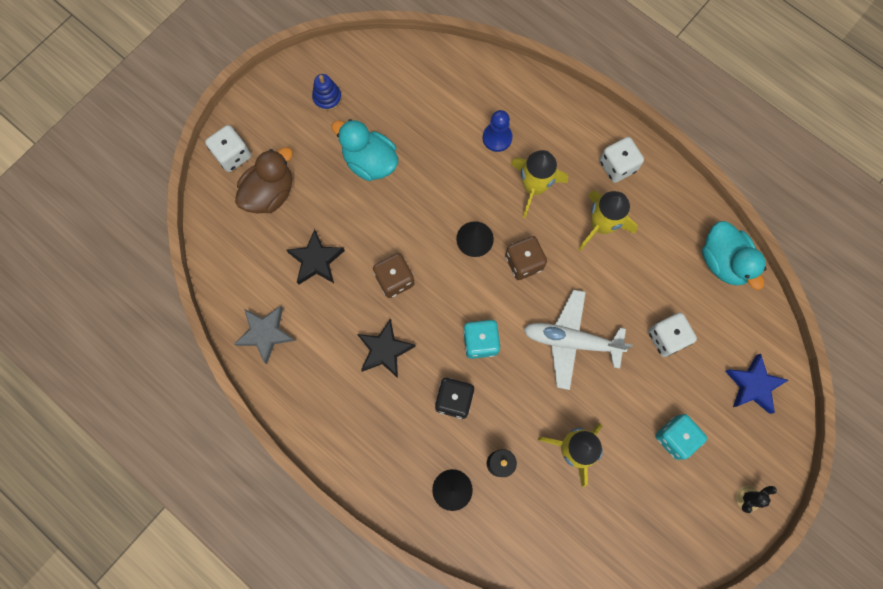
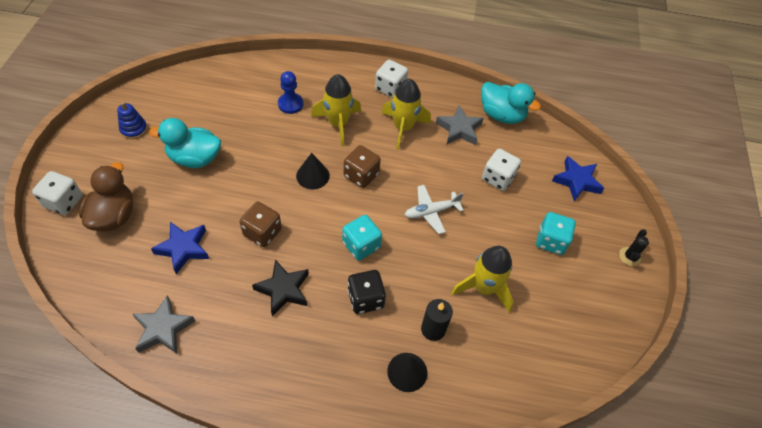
camera: 35 degrees left, 20 degrees down
(316, 260) = (183, 248): black star -> blue star
(571, 341) = (431, 212): white plane -> white plane, size x0.66
(662, 256) = (459, 129): none -> grey star

